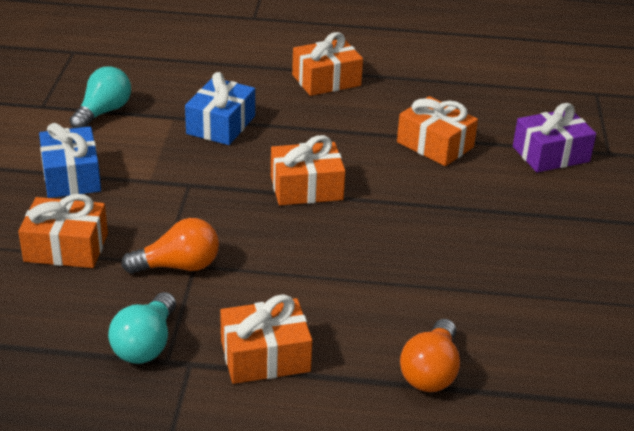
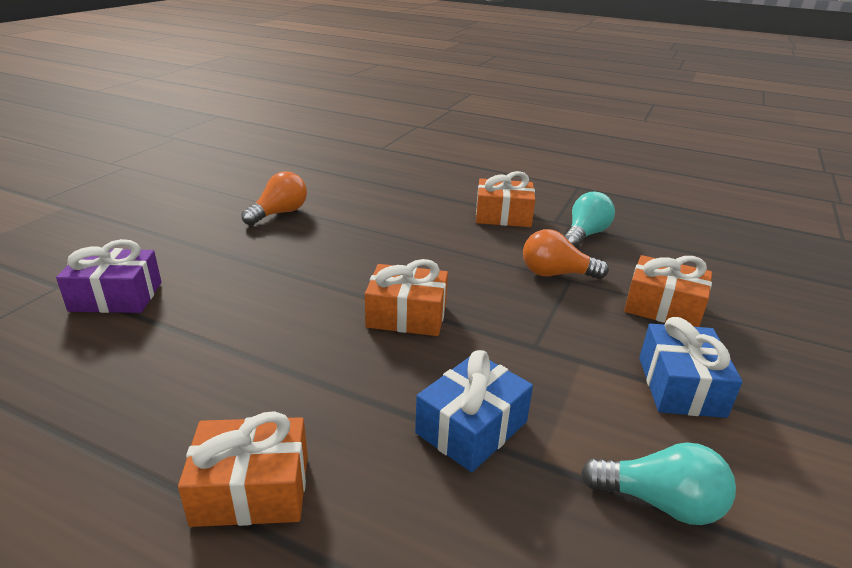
camera: 160 degrees left, 5 degrees down
(103, 112) = (660, 502): turquoise light bulb -> turquoise light bulb turned 120 degrees counterclockwise
(431, 372) = (402, 193): orange light bulb -> orange light bulb (279, 213)
(435, 145) = (221, 334): orange gift -> none

